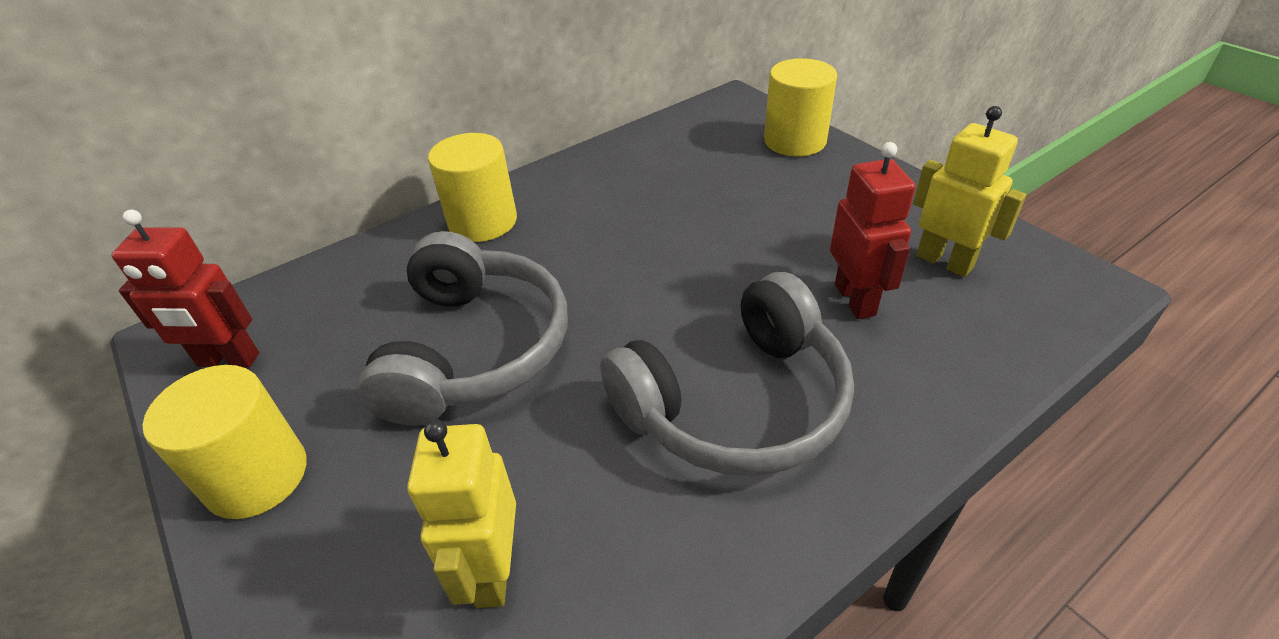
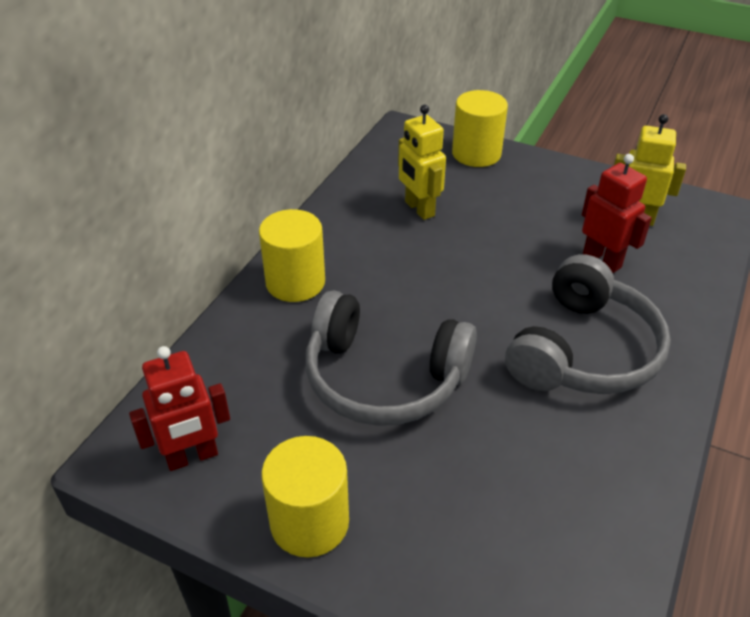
camera: 30 degrees left, 0 degrees up
(475, 349) = (383, 378): grey headphones -> grey headphones turned 135 degrees clockwise
(492, 571) = (526, 505): yellow robot -> yellow robot (419, 209)

